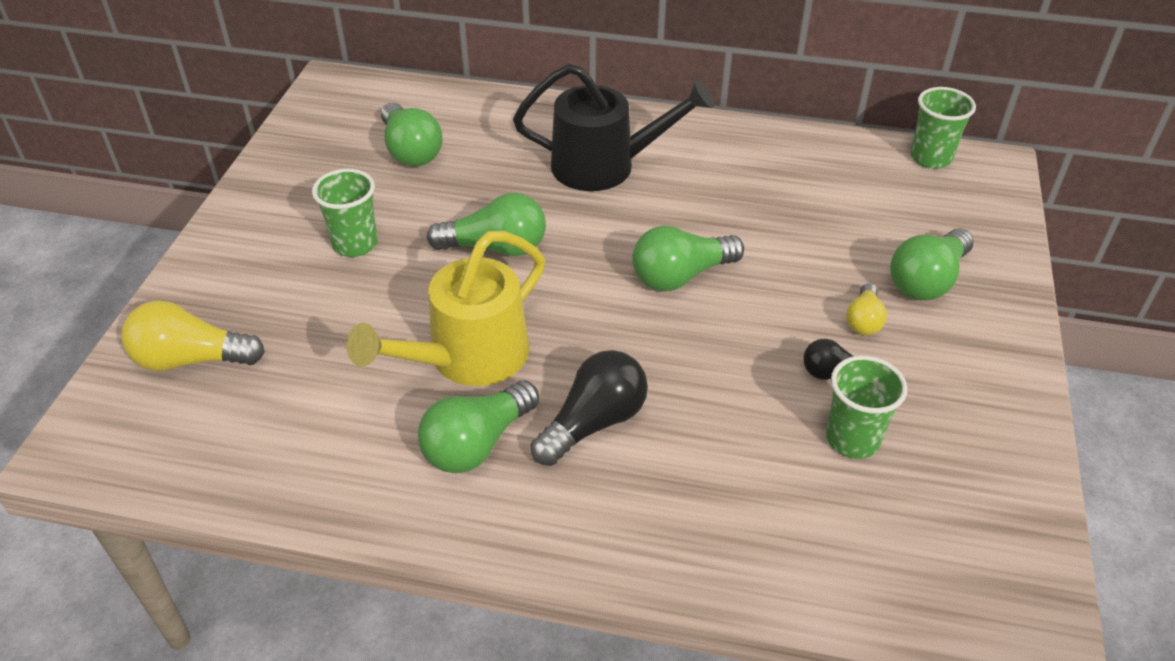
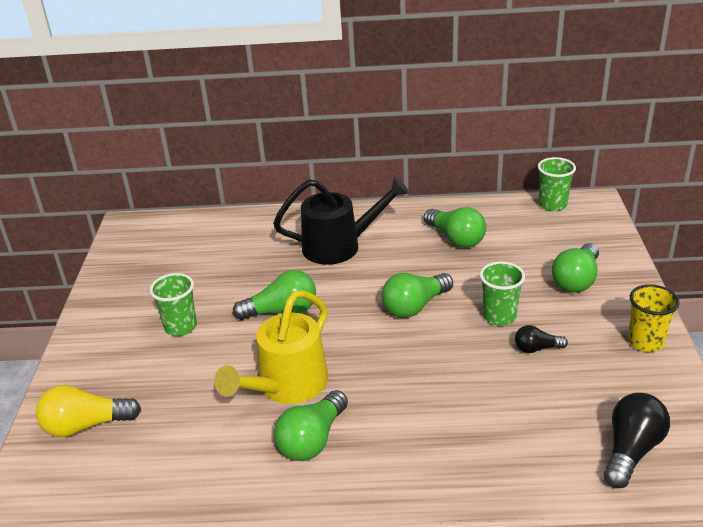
camera: 10 degrees left, 10 degrees down
(410, 151) = (200, 259): green light bulb -> green light bulb (456, 238)
(594, 423) = (388, 410): black light bulb -> black light bulb (631, 450)
(852, 439) = (562, 386): green cup -> green cup (499, 316)
(863, 320) = (544, 312): yellow light bulb -> none
(998, 396) = (645, 342): none -> yellow cup

